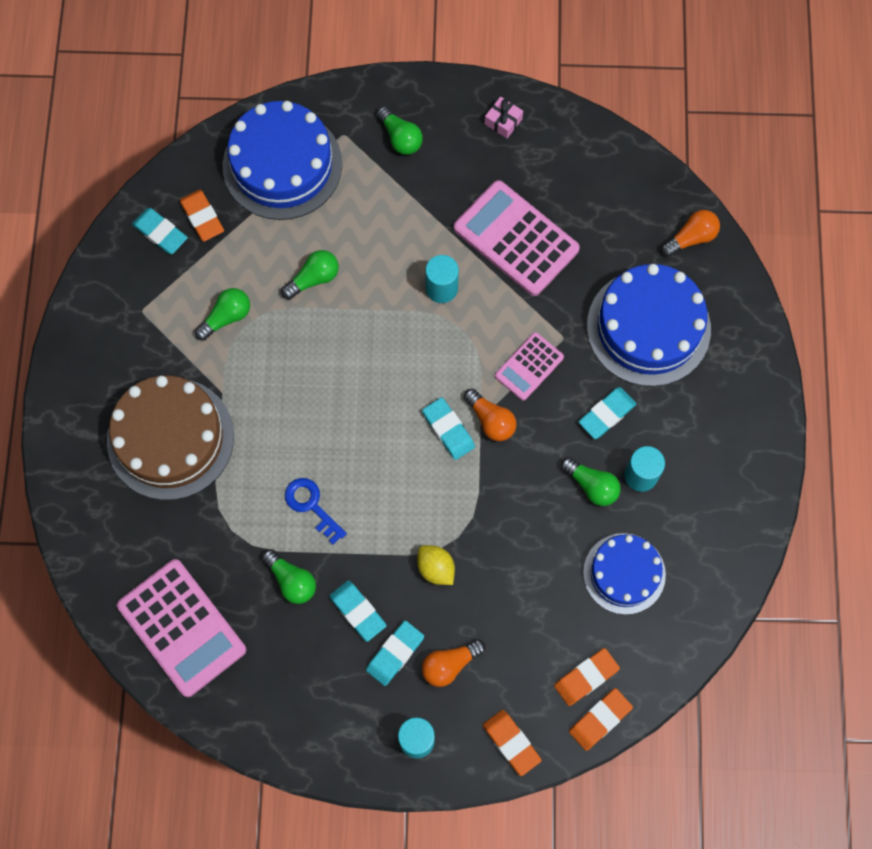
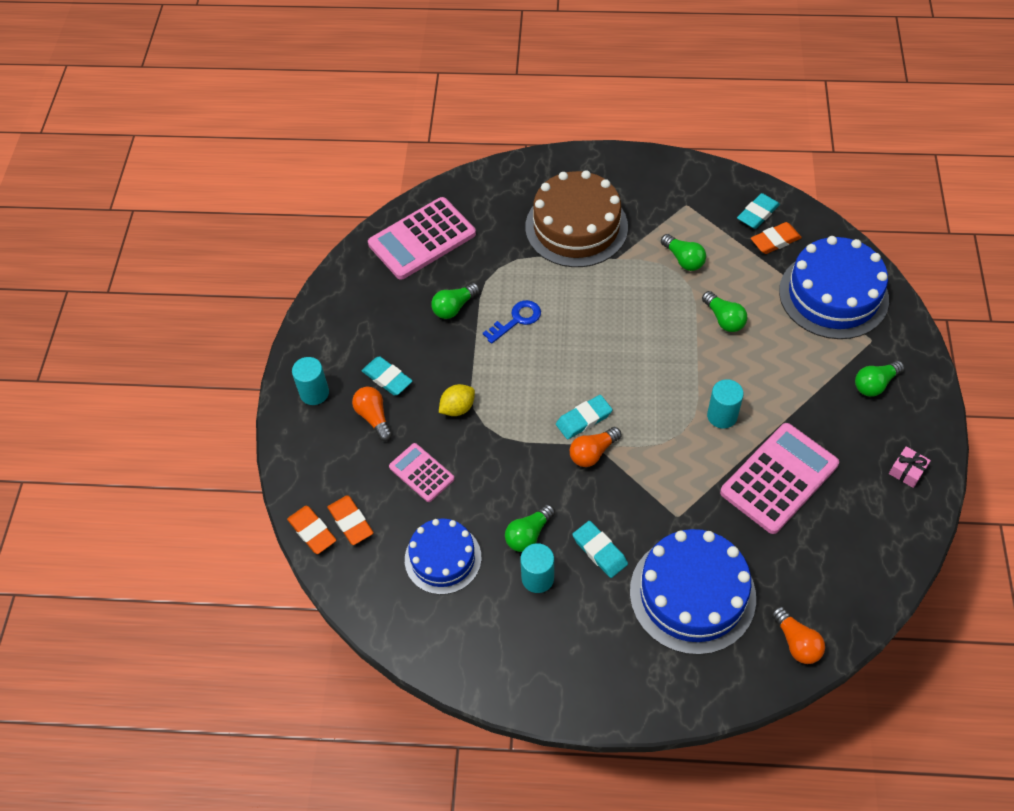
camera: 95 degrees right, 15 degrees down
(358, 611) = (425, 352): turquoise eraser -> none
(511, 743) = (302, 461): orange eraser -> none
(529, 367) = (646, 486): pink calculator -> pink calculator (421, 473)

